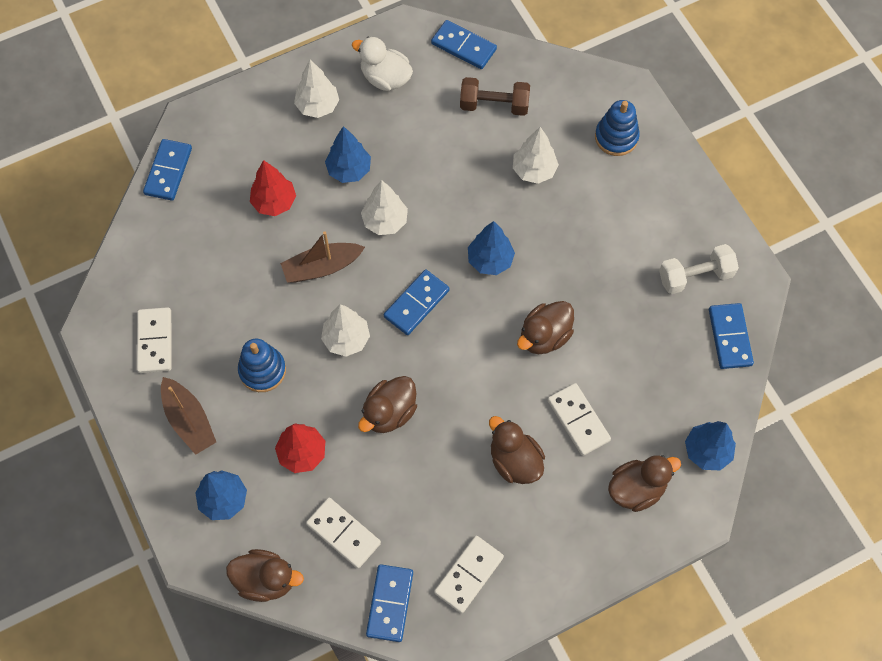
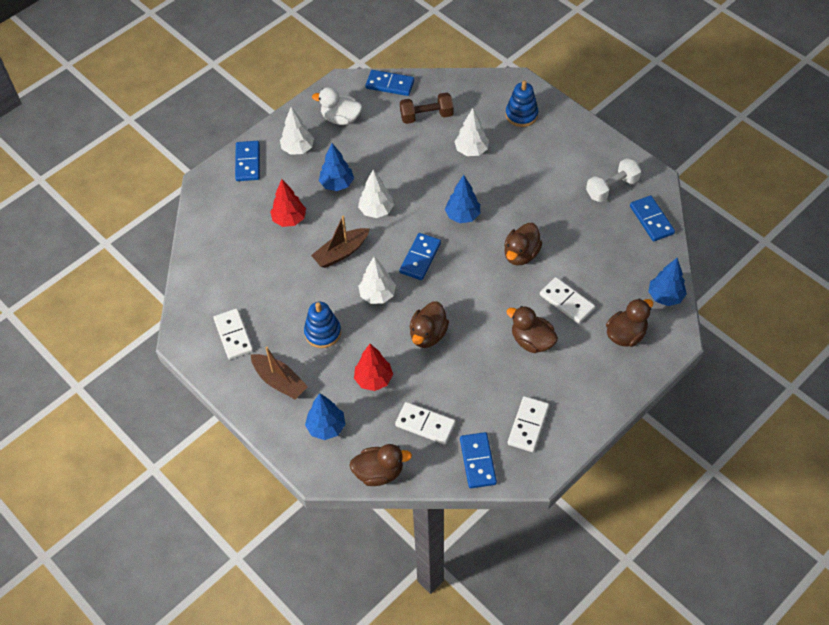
camera: 15 degrees left, 10 degrees down
(168, 171) = (201, 219): blue domino -> blue domino (247, 162)

